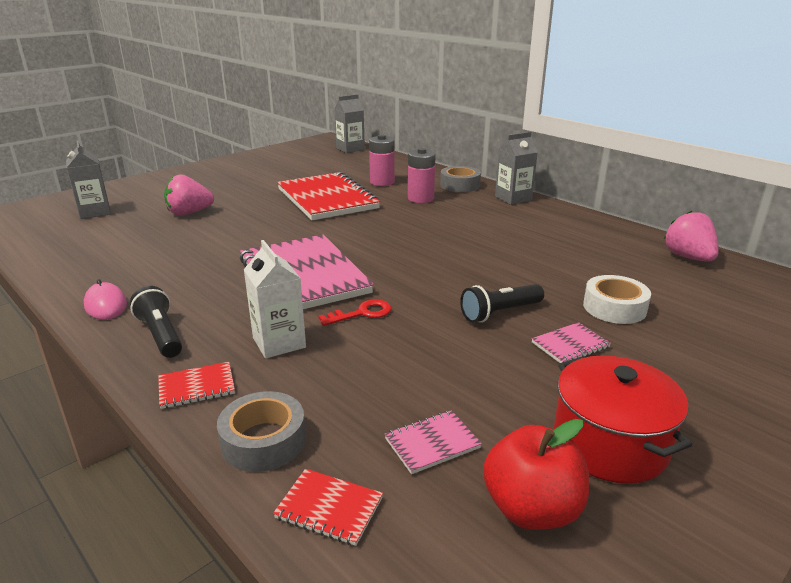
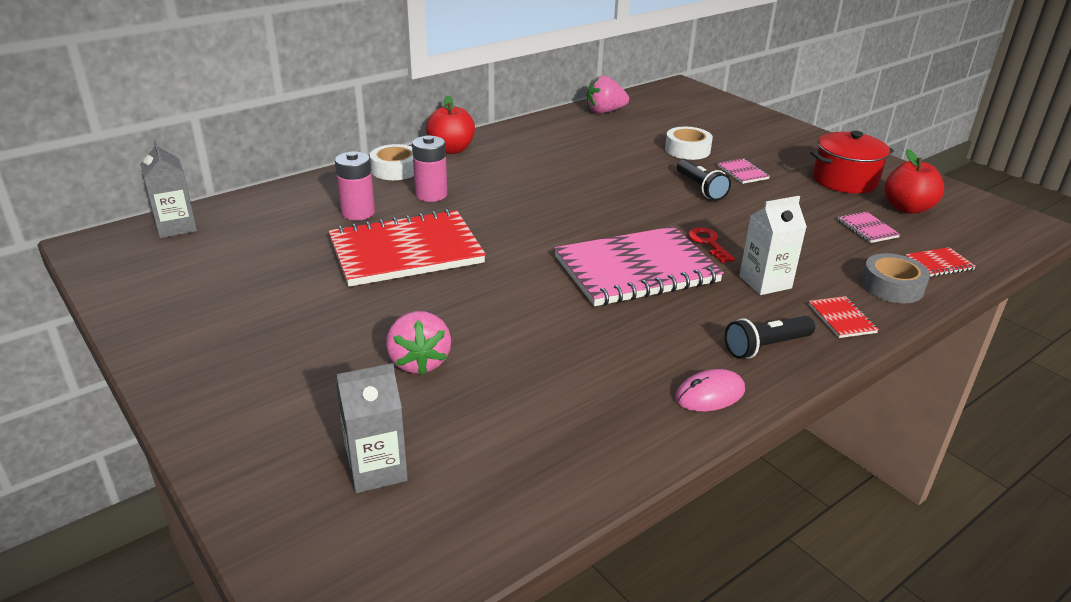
camera: 85 degrees left, 5 degrees up
(329, 508) = (939, 264): red notebook -> red notebook turned 45 degrees clockwise
(460, 185) = (395, 169): grey tape -> white tape
(513, 198) = (451, 149): grey carton -> red apple

